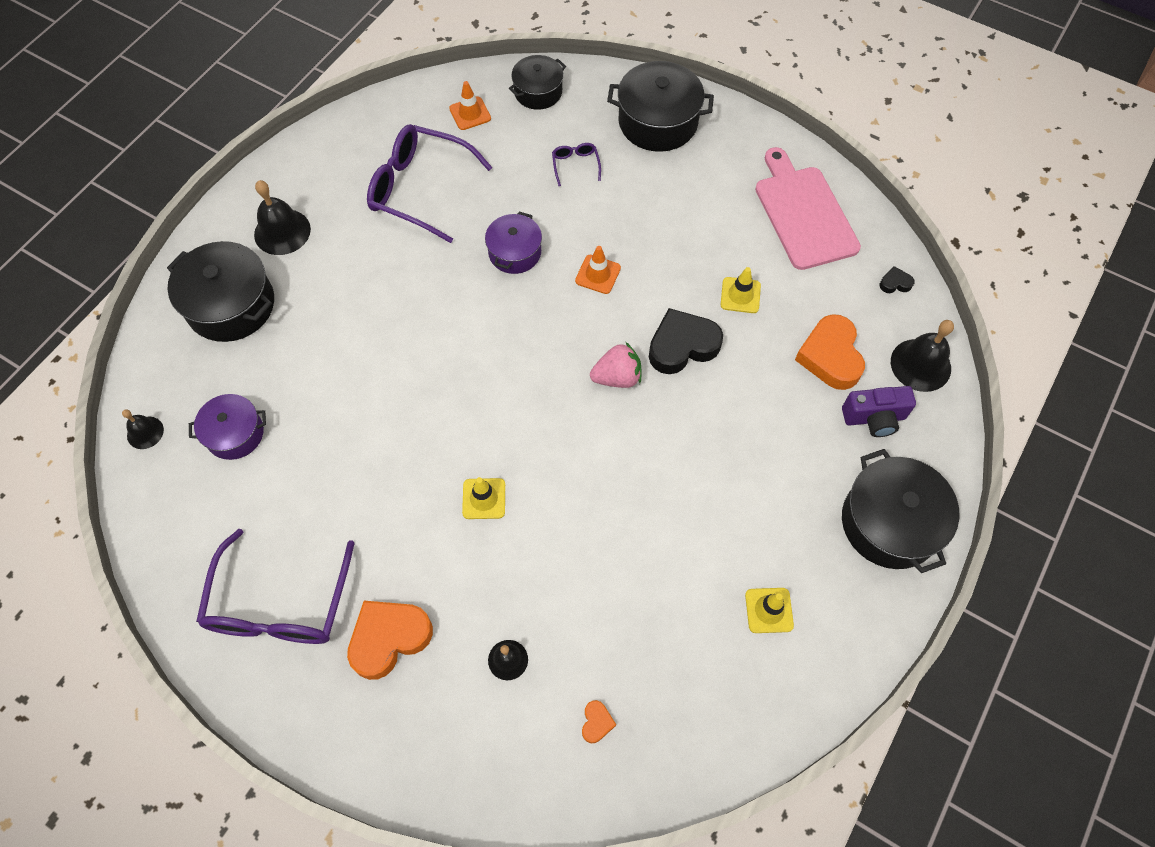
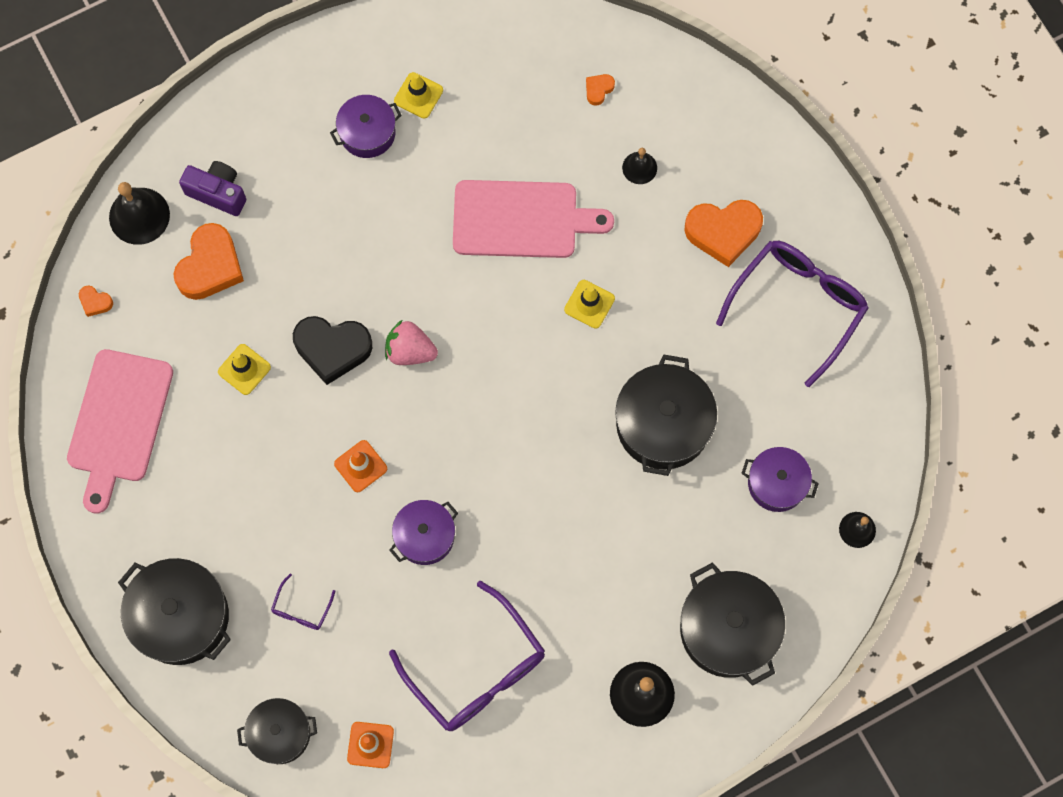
camera: 150 degrees left, 10 degrees up
(592, 542) = (521, 219): none -> pink cutting board
(789, 545) = (367, 133): none -> purple pot
(889, 523) = (275, 106): black pot -> black pot (663, 424)
(895, 283) = (95, 302): black heart -> orange heart

